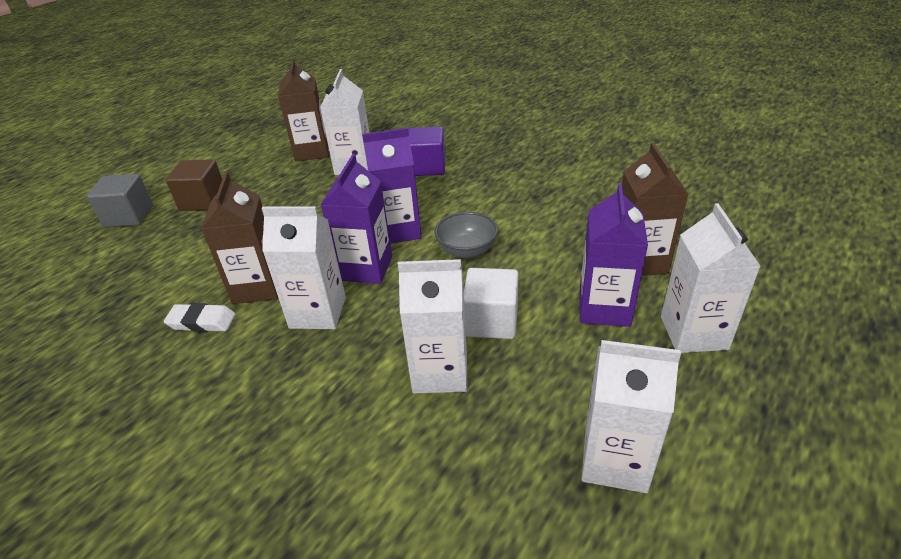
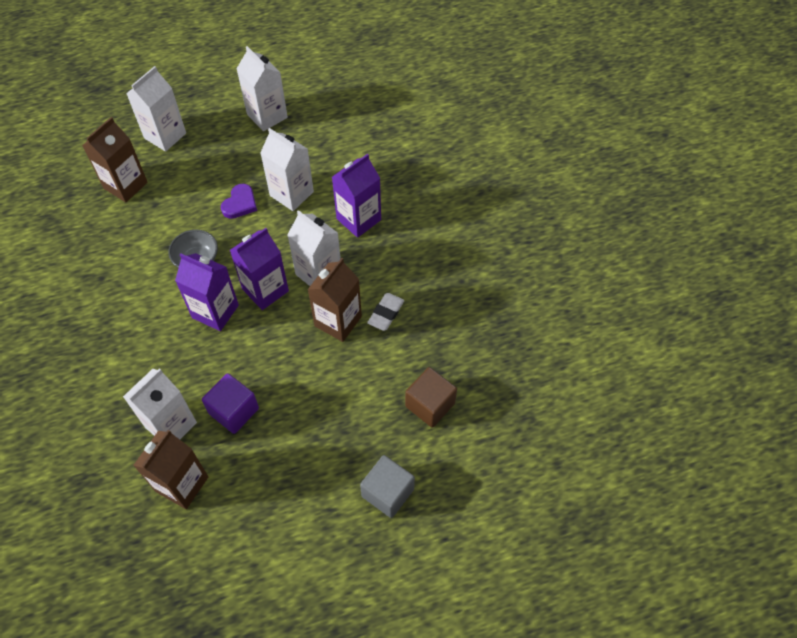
camera: 145 degrees left, 20 degrees up
(202, 322) = (386, 313): white eraser -> white eraser turned 75 degrees clockwise
(203, 201) = (319, 468): brown cube -> brown cube (430, 405)
(427, 167) = (124, 373): purple cube -> purple cube (234, 411)
(491, 321) = (240, 204): white cube -> purple heart
(604, 308) = (182, 173): purple carton -> purple carton (358, 219)

